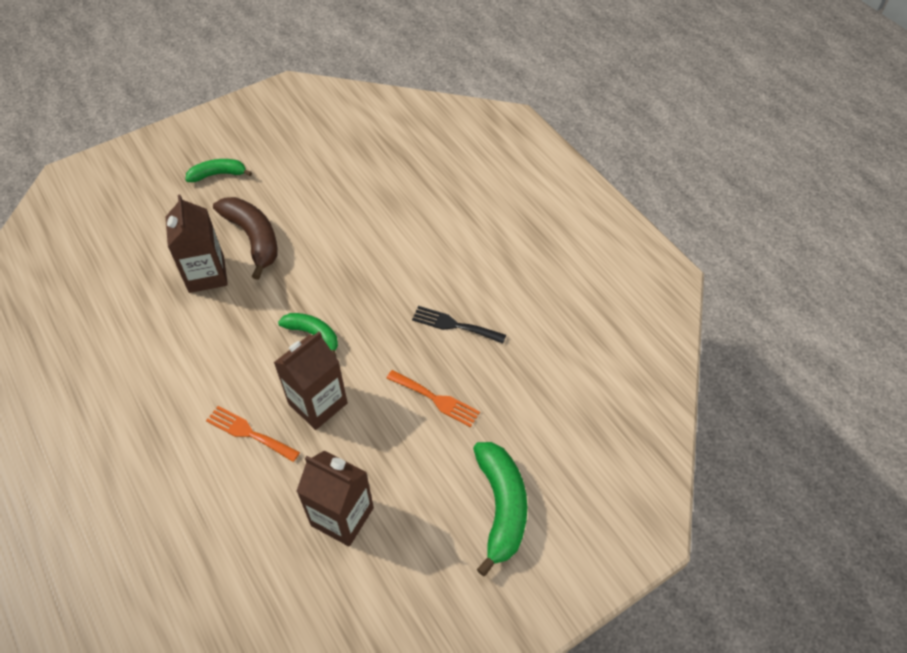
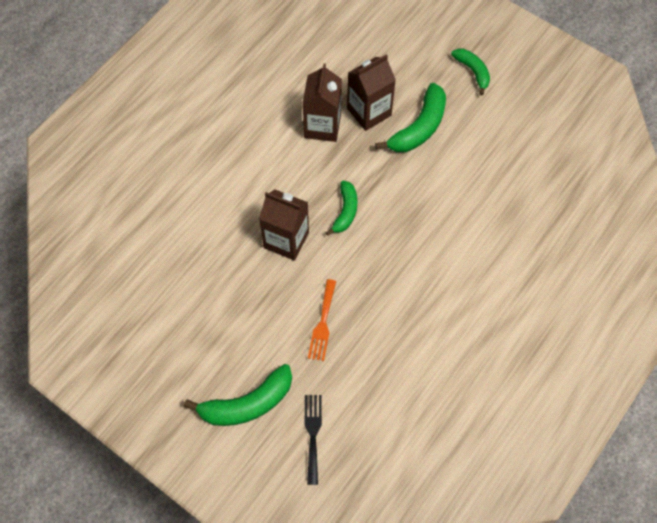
camera: 70 degrees right, 10 degrees up
(249, 433) = (245, 205): orange fork -> none
(253, 238) = (419, 127): brown banana -> green banana
(342, 516) = (202, 294): brown carton -> brown carton (322, 126)
(454, 325) = (399, 313): black fork -> black fork (313, 434)

